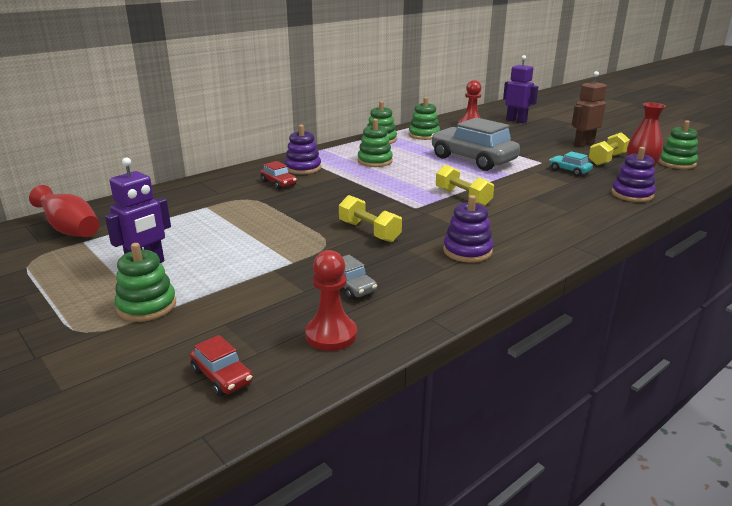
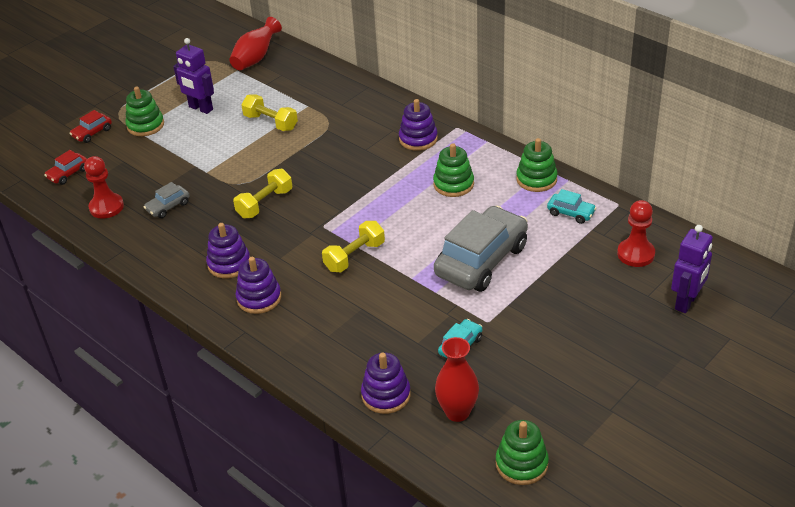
camera: 85 degrees right, 15 degrees up
(278, 183) = (372, 132): red car -> red car (92, 133)
(424, 135) = (571, 213): green stacking toy -> turquoise car
(522, 237) = (259, 298): none -> purple stacking toy
(583, 144) = (584, 370): brown robot -> none
(607, 159) = (518, 388): yellow dumbbell -> yellow dumbbell (271, 122)

